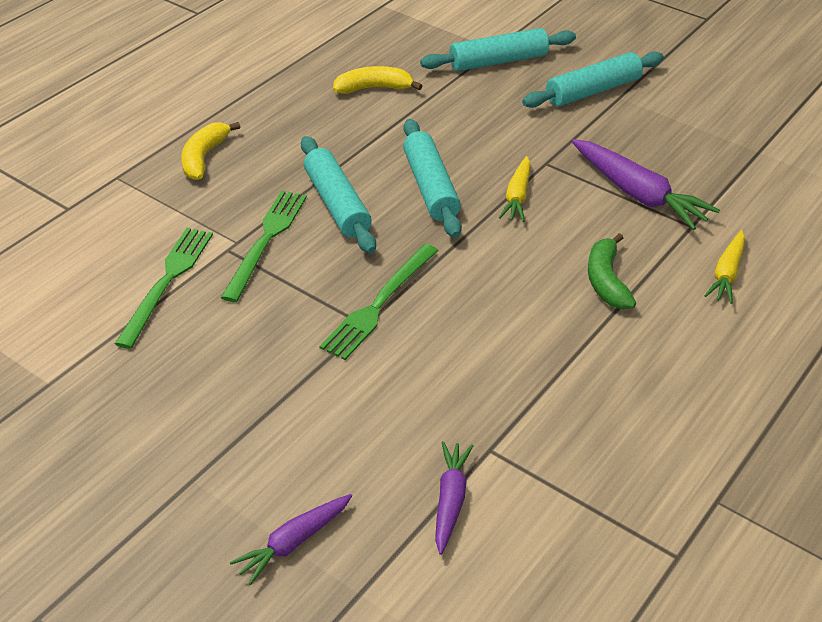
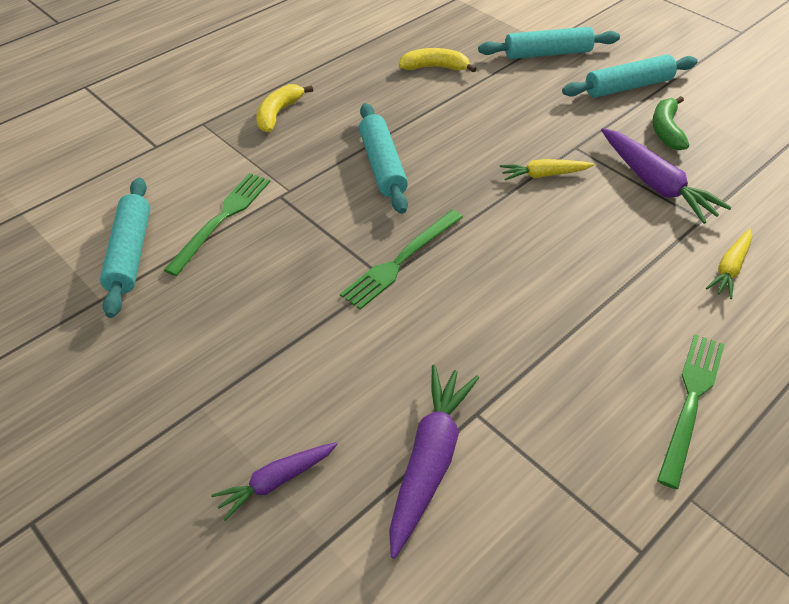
camera: 10 degrees right, 5 degrees up
(266, 241) = (314, 192): green fork -> green fork (690, 402)
(430, 187) = (467, 159): turquoise rolling pin -> turquoise rolling pin (130, 253)
(450, 500) = (429, 460): purple carrot -> purple carrot, size x1.66
(517, 196) = (544, 175): yellow carrot -> yellow carrot turned 60 degrees clockwise
(606, 281) = (613, 263): green banana -> green banana (666, 130)

